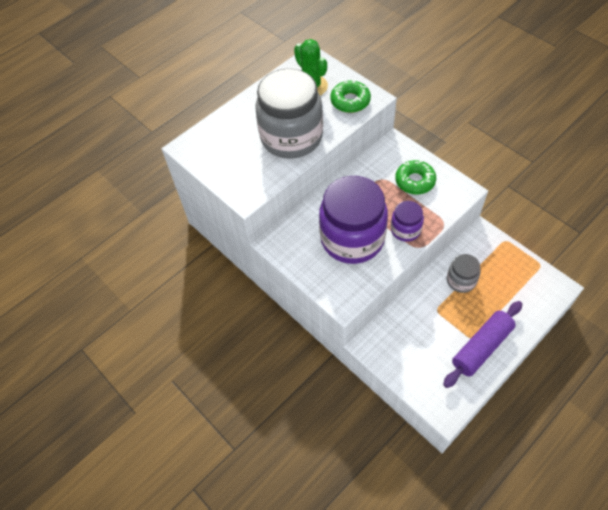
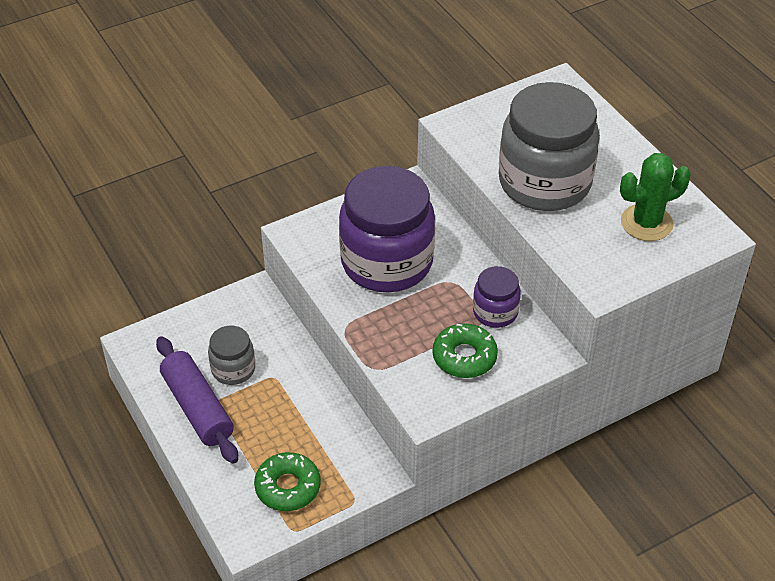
camera: 100 degrees right, 10 degrees down
(350, 101) = (601, 259): green donut -> green donut (288, 487)
(405, 230) = (379, 322): purple jar -> purple jar (495, 312)
(461, 280) = (307, 419): grey jar -> grey jar (233, 369)

